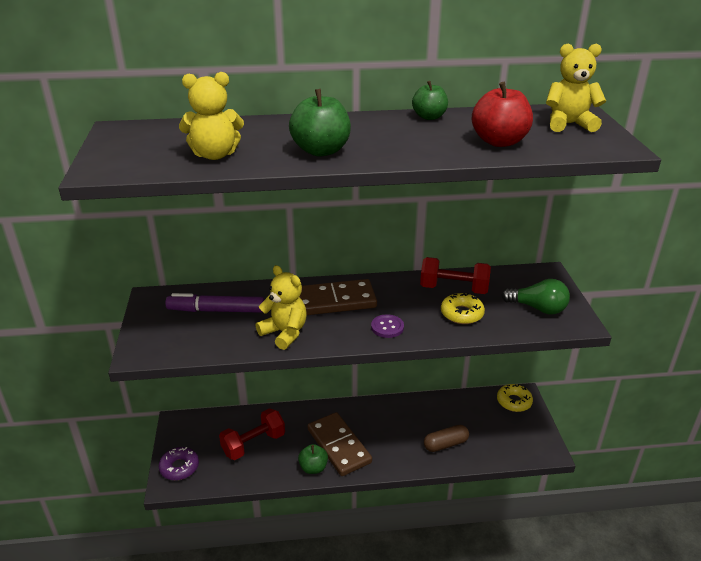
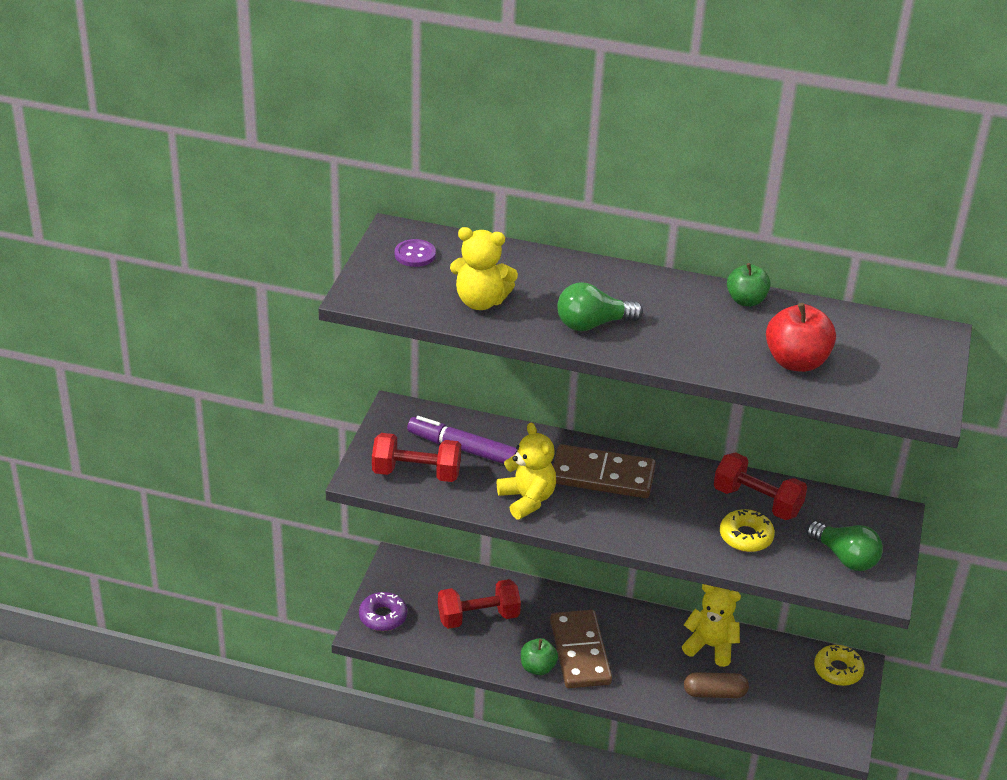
camera: 20 degrees right, 5 degrees up
(185, 338) = (416, 473): none -> red dumbbell
(321, 151) = (592, 324): green apple -> green light bulb
(387, 327) = (647, 527): purple button -> purple button (415, 254)
(569, 124) = (902, 355): yellow teddy bear -> yellow teddy bear (710, 646)

